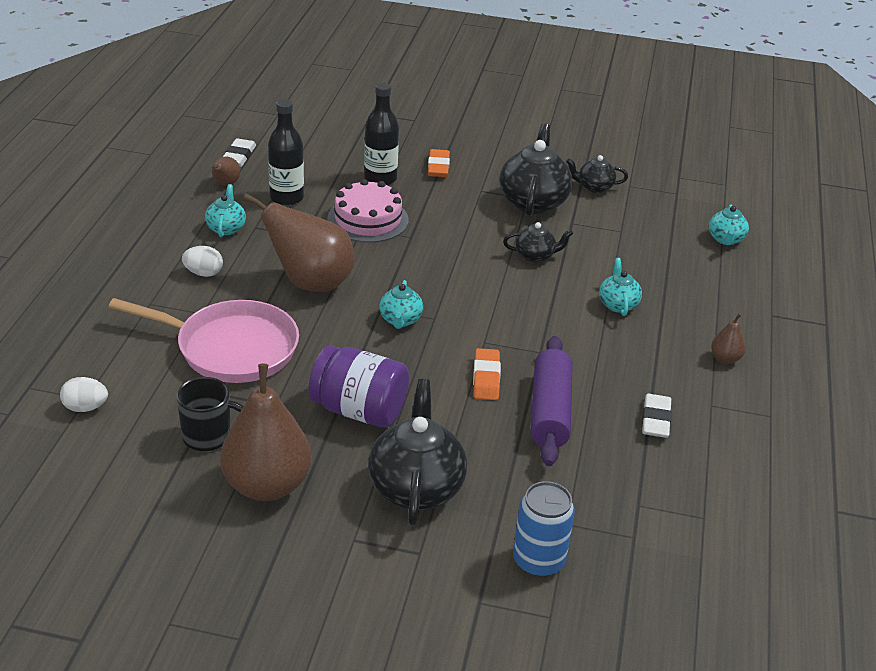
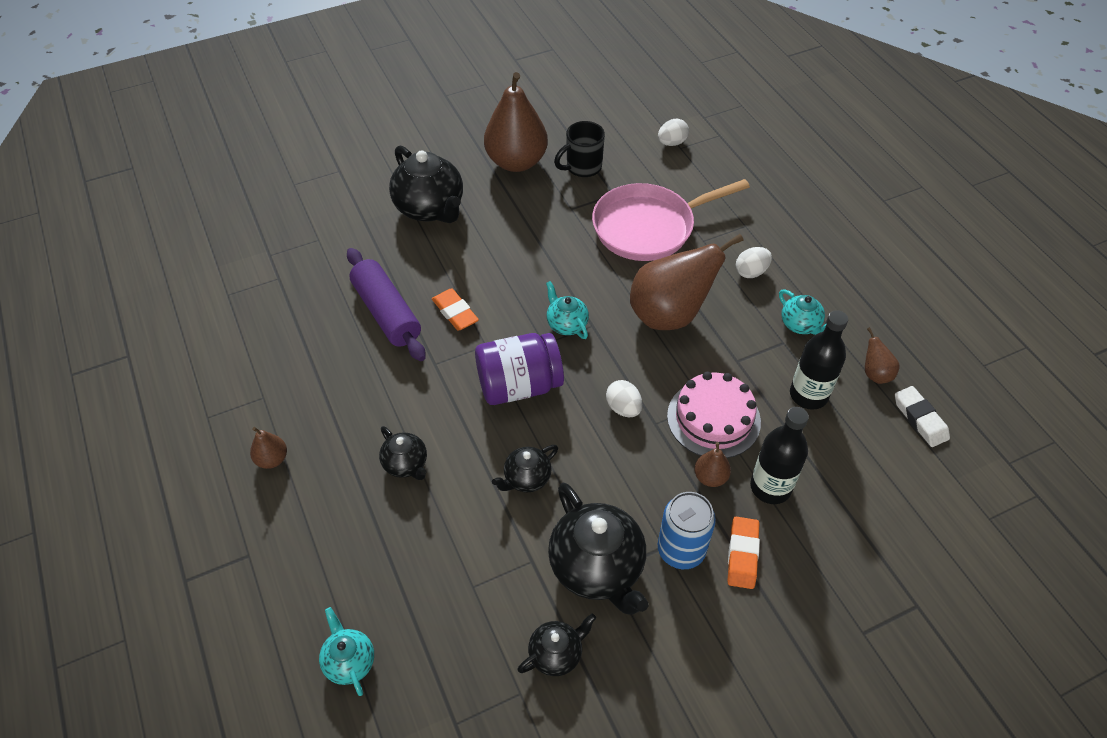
camera: 145 degrees right, 15 degrees up
(359, 410) = (516, 235): purple jar -> purple jar (519, 385)
(411, 199) = (710, 477): none -> brown pear
(422, 254) = (623, 408): none -> white egg
(438, 167) = (742, 555): orange eraser -> orange eraser turned 45 degrees clockwise
(538, 561) = (320, 208): blue can -> blue can (681, 550)
(618, 304) = (406, 464): turquoise teapot -> black teapot
(656, 420) = (301, 354): white eraser -> none

